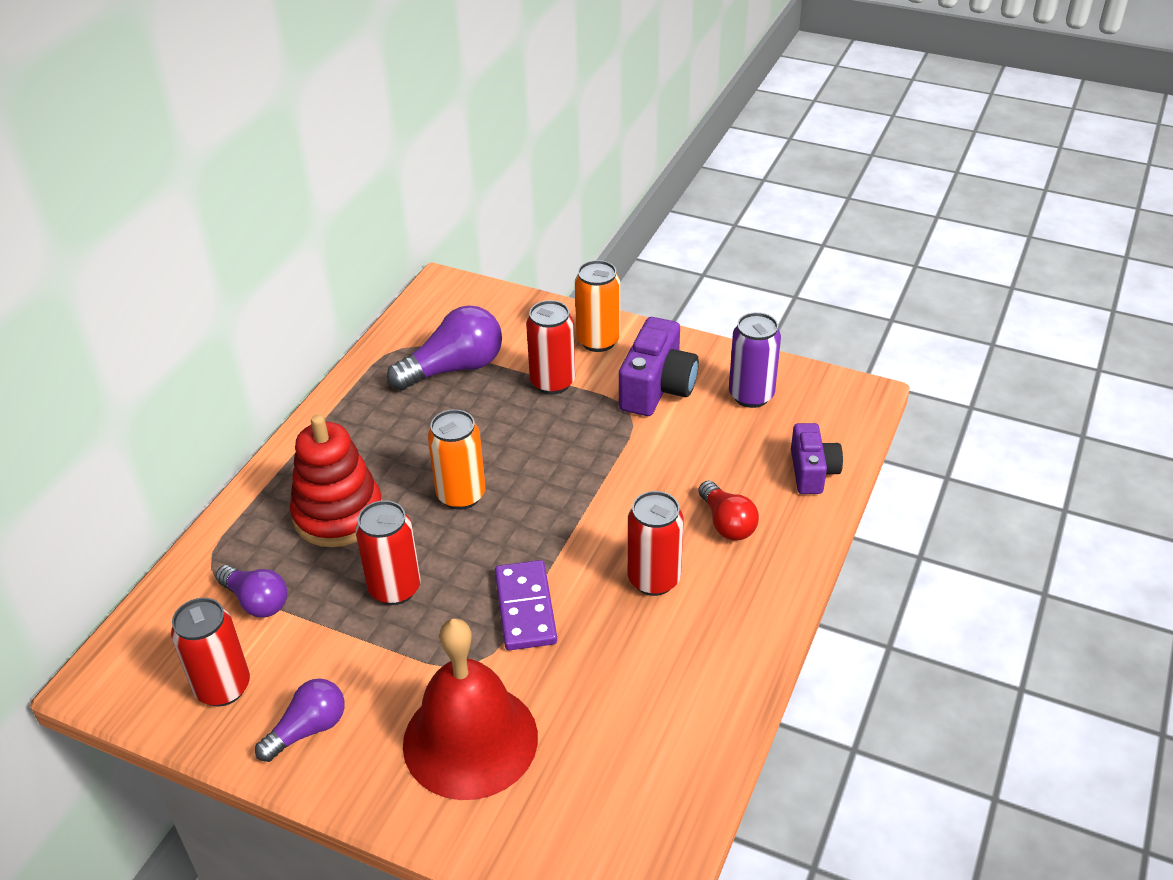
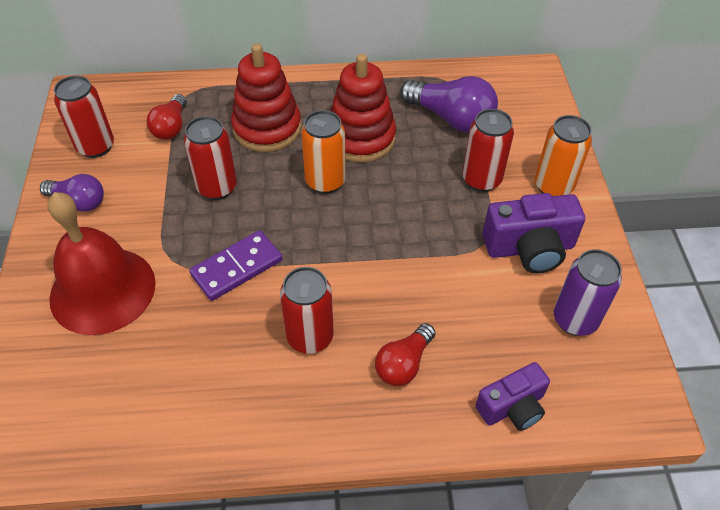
camera: 60 degrees right, 10 degrees up
(256, 601) = (171, 127): purple light bulb -> red light bulb
(422, 445) = (361, 138): none -> red stacking toy

